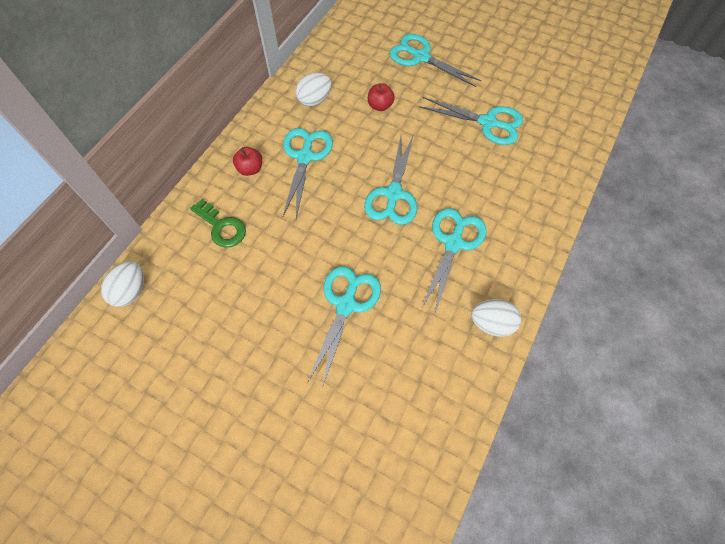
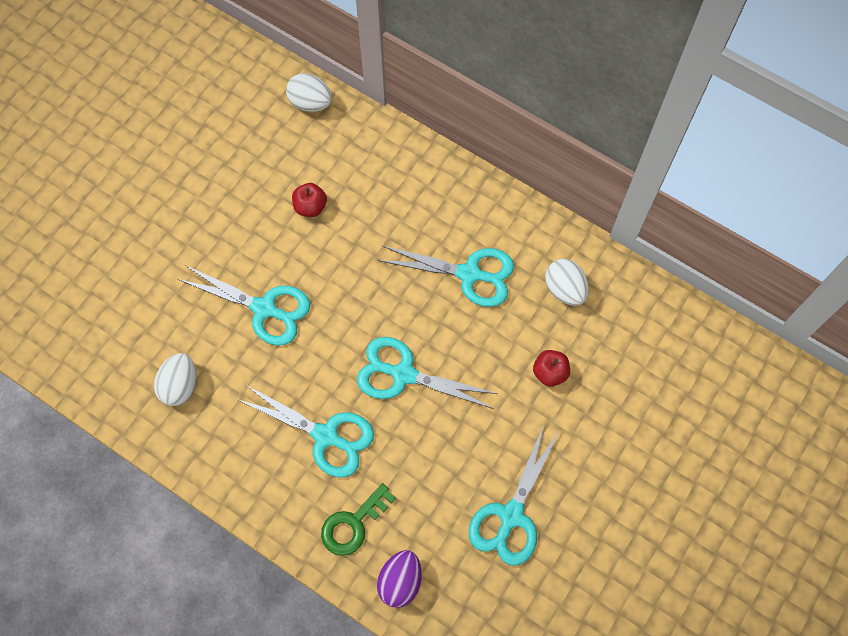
camera: 95 degrees right, 5 degrees up
(222, 227) = (377, 184): green key -> green key (353, 524)
(250, 169) = (456, 212): red apple -> red apple (310, 207)
(421, 57) = (643, 440): turquoise scissors -> none
(491, 323) = (219, 461): white egg -> white egg (180, 385)
(552, 184) = (400, 581): none -> purple egg

